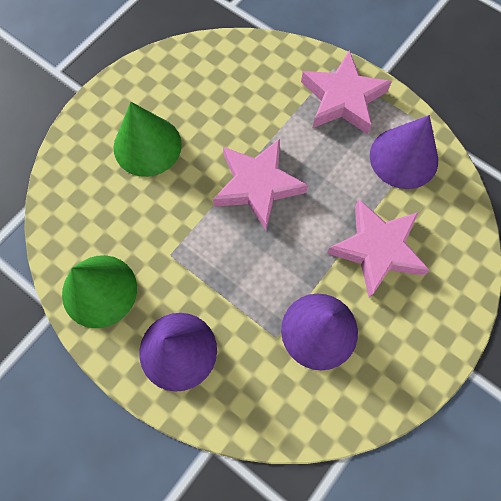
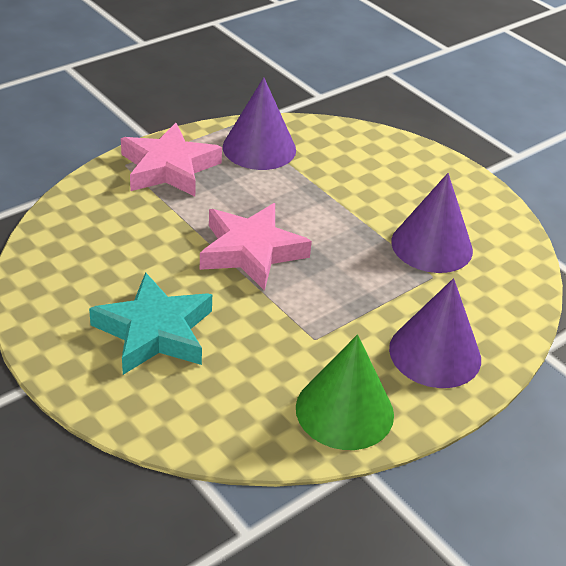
camera: 80 degrees left, 30 degrees down
(147, 145) = (154, 332): green cone -> turquoise star
(377, 249) = (354, 189): pink star -> none

